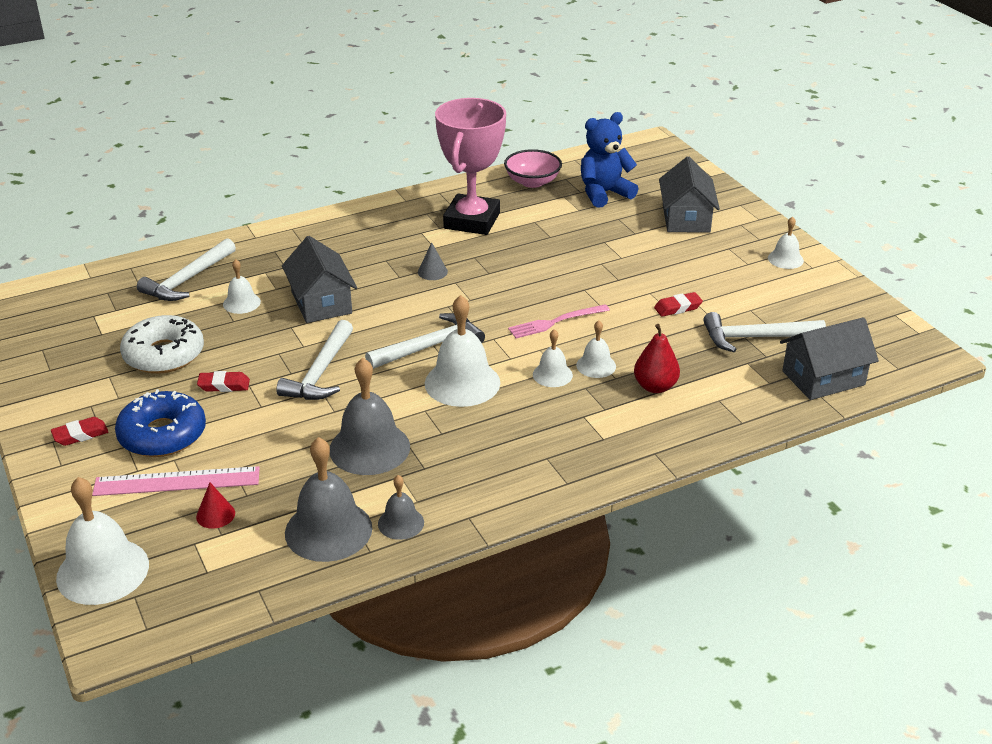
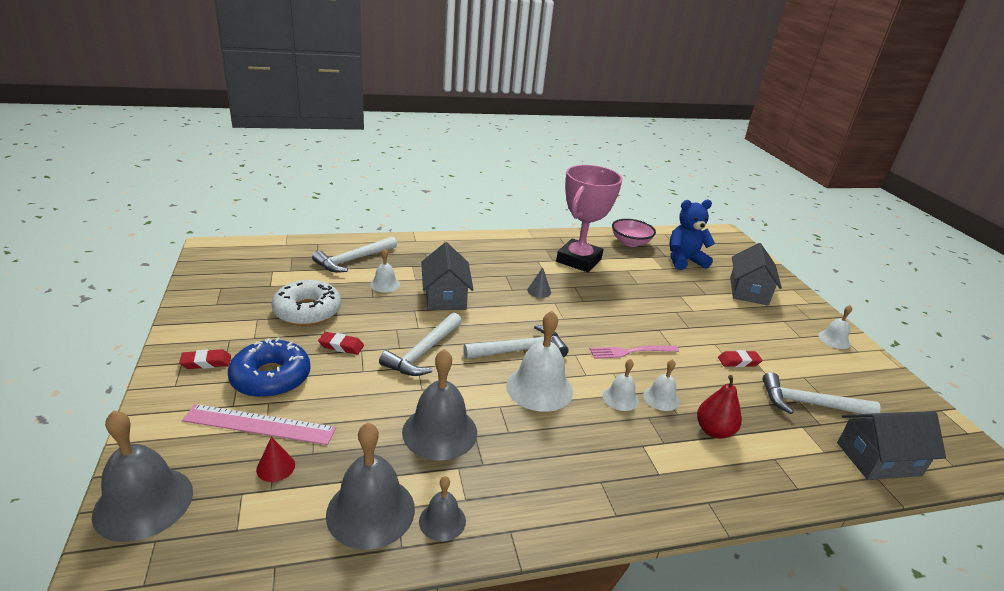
camera: 10 degrees right, 5 degrees down
(102, 571) = (143, 503): white bell -> grey bell

